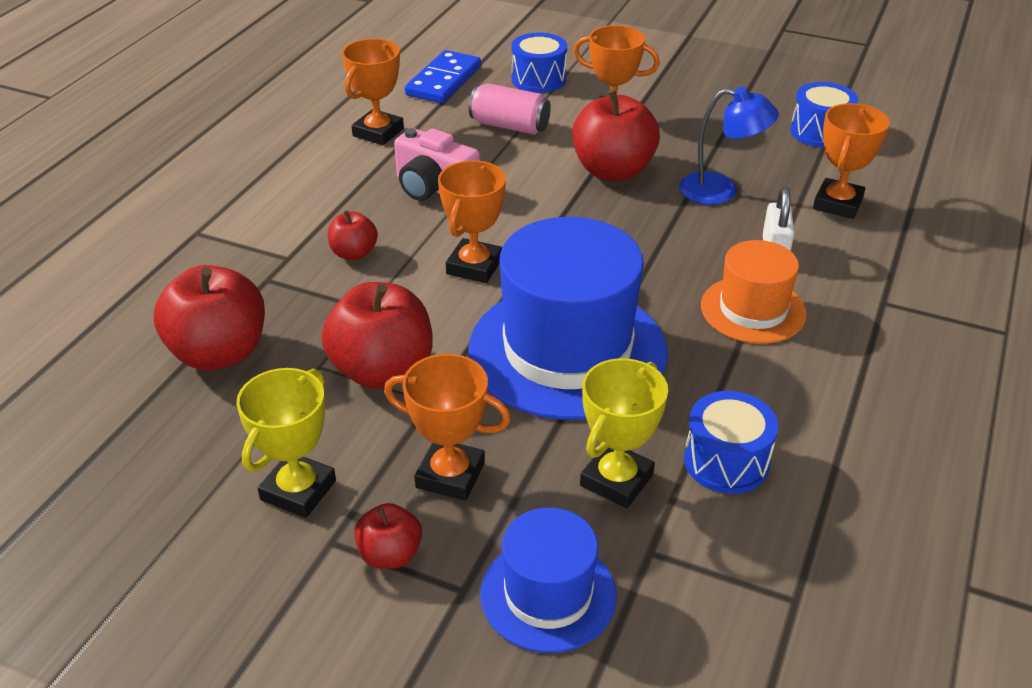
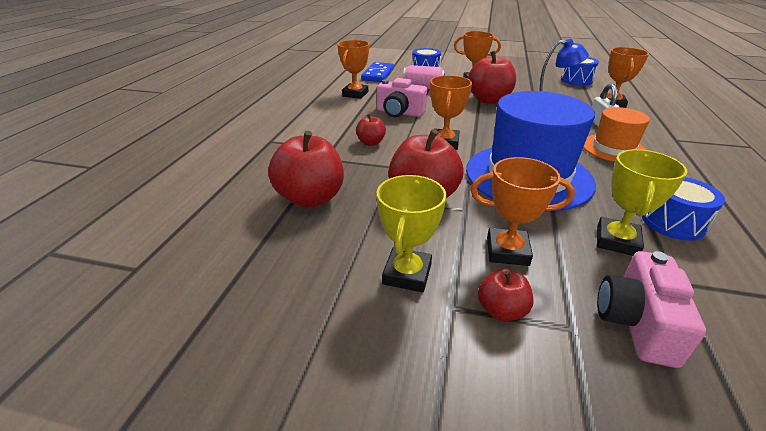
camera: 10 degrees left, 5 degrees down
(548, 594) = (636, 322): blue hat -> pink camera

